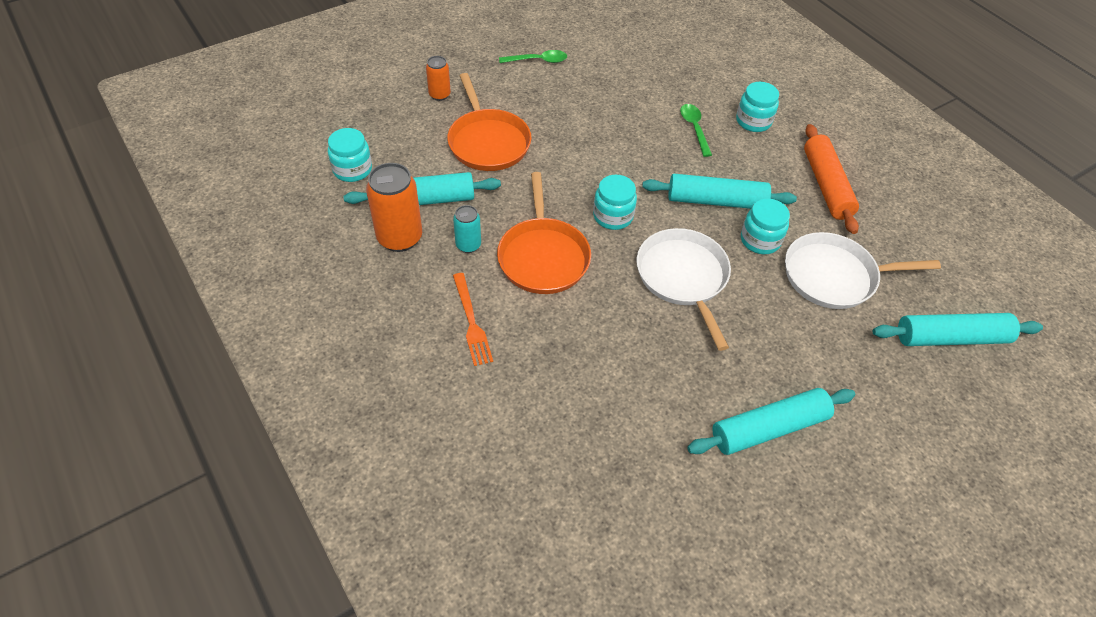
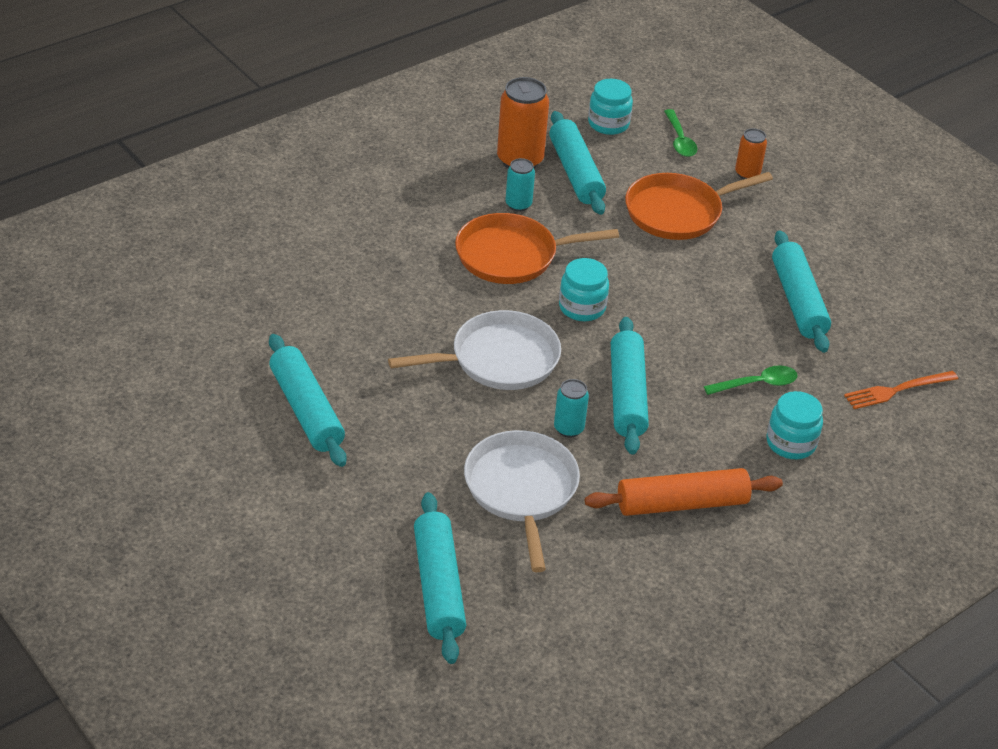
camera: 85 degrees right, 10 degrees down
(471, 322) = (420, 210): orange fork -> orange fork (897, 390)
(538, 61) = (842, 248): green spoon -> green spoon (679, 140)
(600, 93) = (798, 301): none -> turquoise rolling pin
(760, 240) = (568, 428): turquoise jar -> turquoise can

